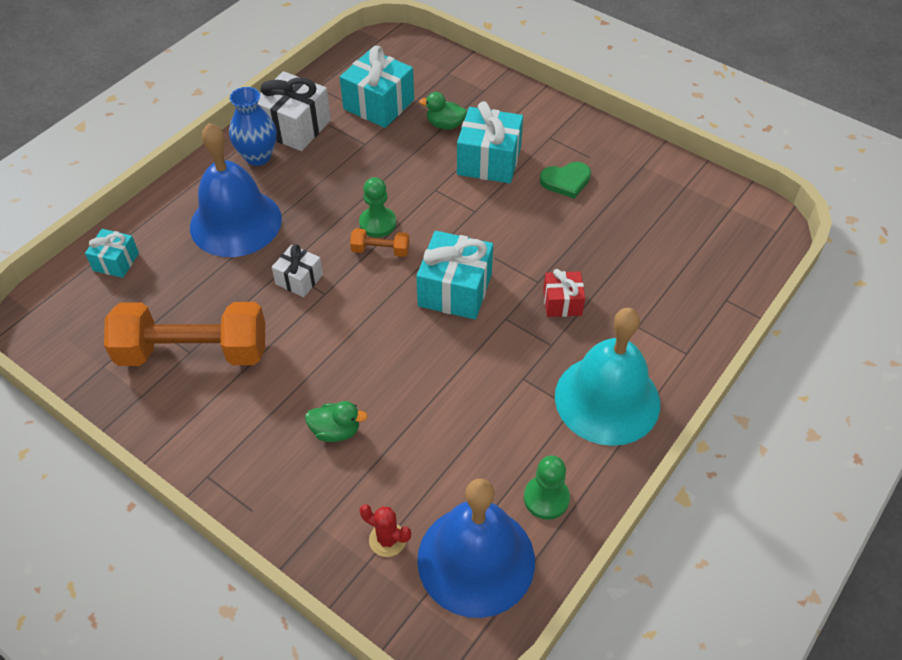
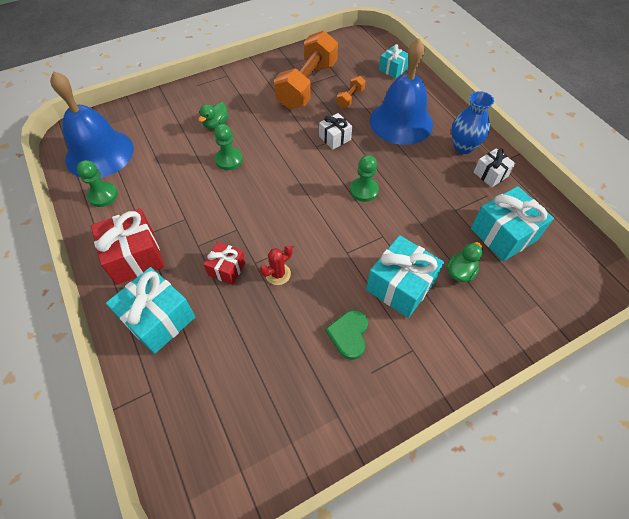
camera: 115 degrees right, 5 degrees up
(295, 127) = (490, 174): white gift -> white gift, size x0.57
(380, 250) = (337, 184): orange dumbbell -> orange dumbbell (350, 98)
(387, 539) = (140, 125): red cactus -> red cactus (278, 274)
(399, 379) = (229, 160): none -> green pawn
(455, 290) = (278, 211): turquoise gift -> turquoise gift (158, 319)
(607, 399) = (135, 256): turquoise bell -> red gift

